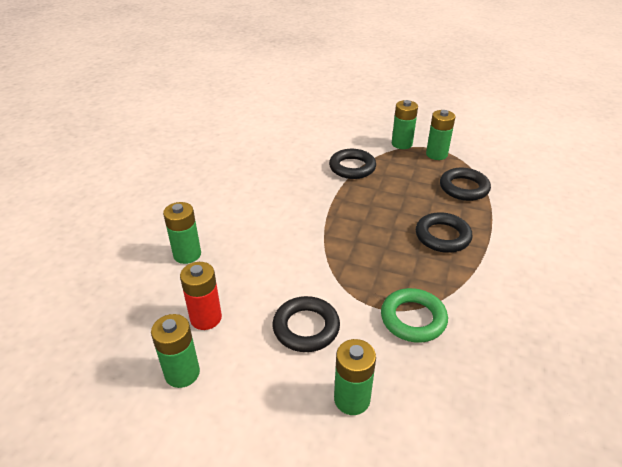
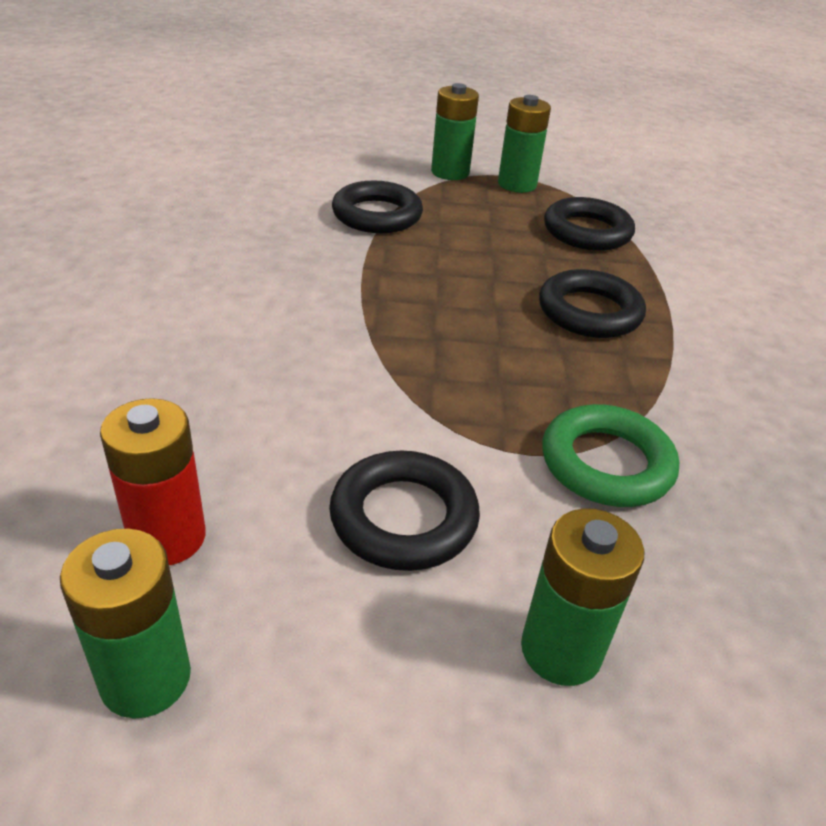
camera: 20 degrees left, 0 degrees up
(187, 254) = (81, 408): green battery -> none

